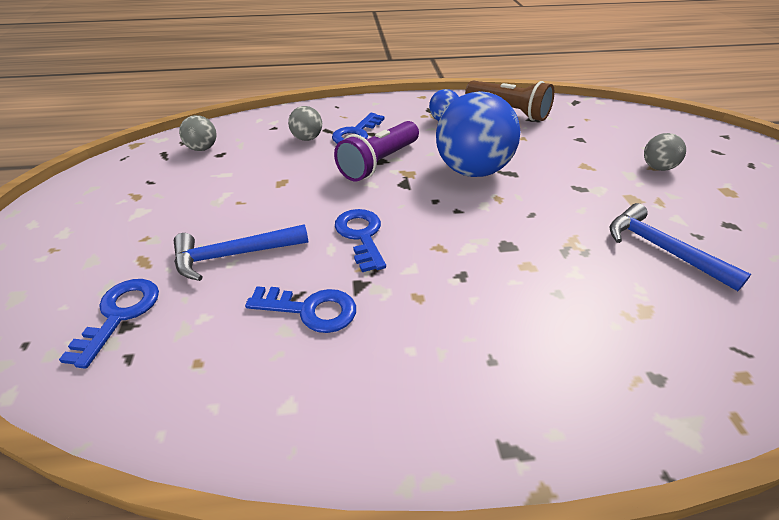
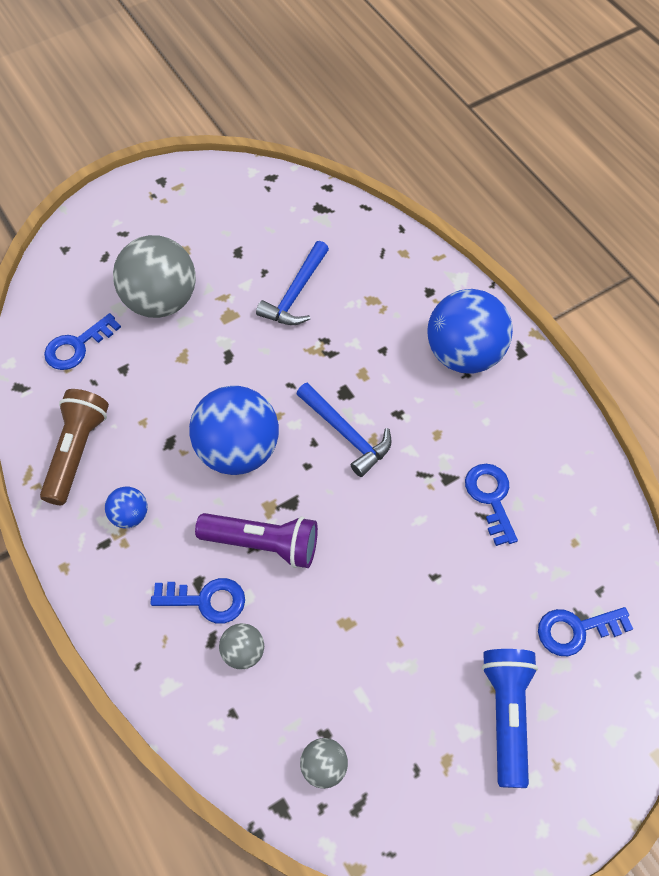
camera: 115 degrees left, 20 degrees up
(121, 237) = (506, 714): none -> blue flashlight
(234, 255) = (470, 592): blue hammer -> blue hammer (346, 434)
(361, 236) = (390, 504): blue key -> blue key (77, 346)
(527, 371) = (464, 354): none -> blue ball
(657, 168) = (161, 301): grey ball -> grey ball, size x2.16

